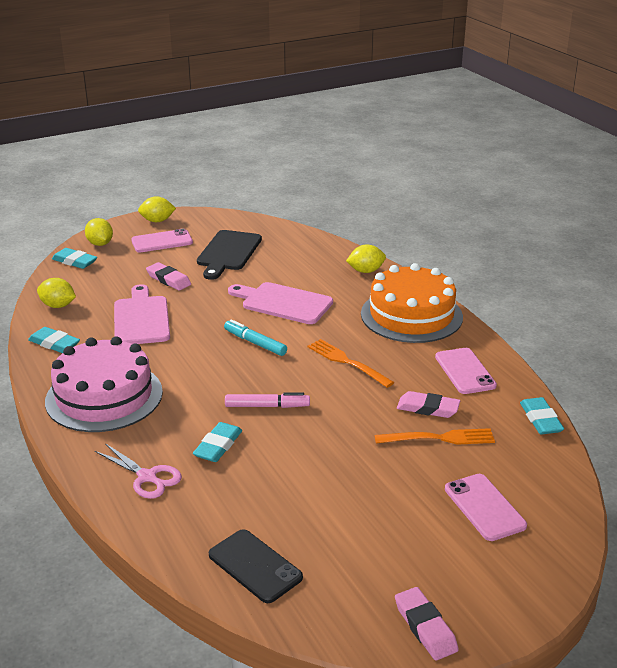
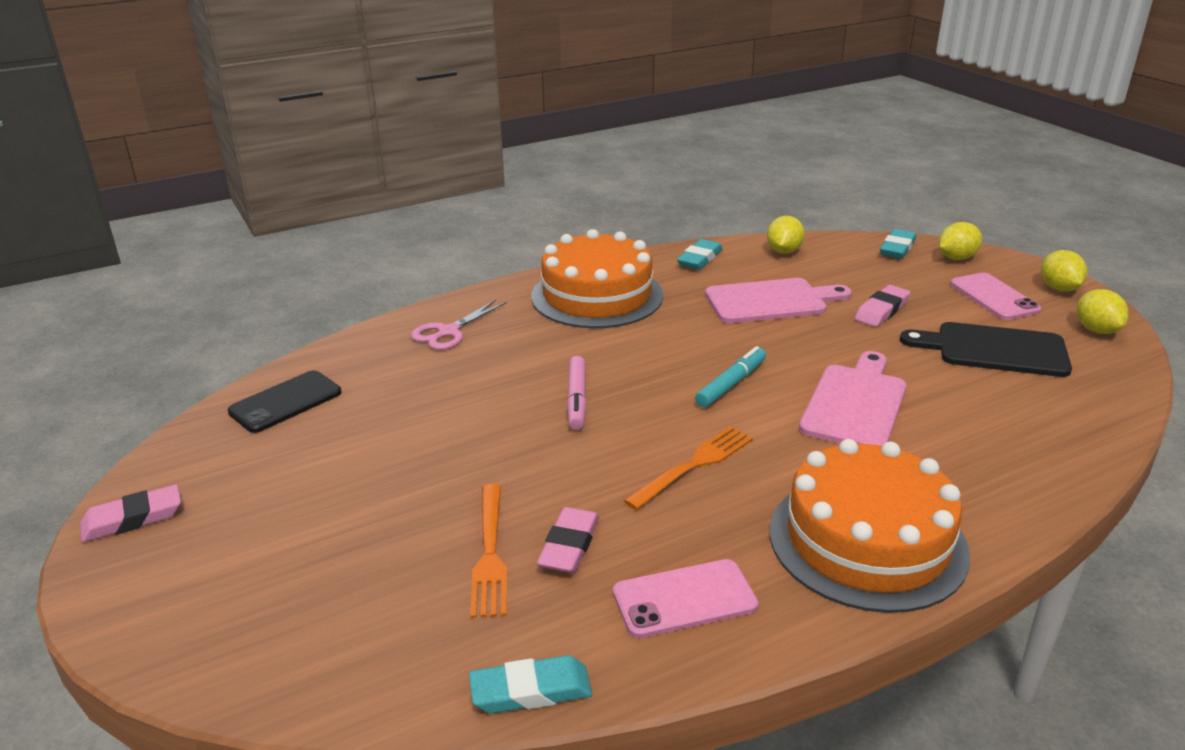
camera: 90 degrees right, 0 degrees up
(104, 396) = (597, 296): pink cake -> orange cake
(218, 446) = (497, 369): turquoise eraser -> none
(366, 271) = (1014, 489): yellow lemon -> yellow lemon (1096, 330)
(484, 507) = (318, 590): pink phone -> none

